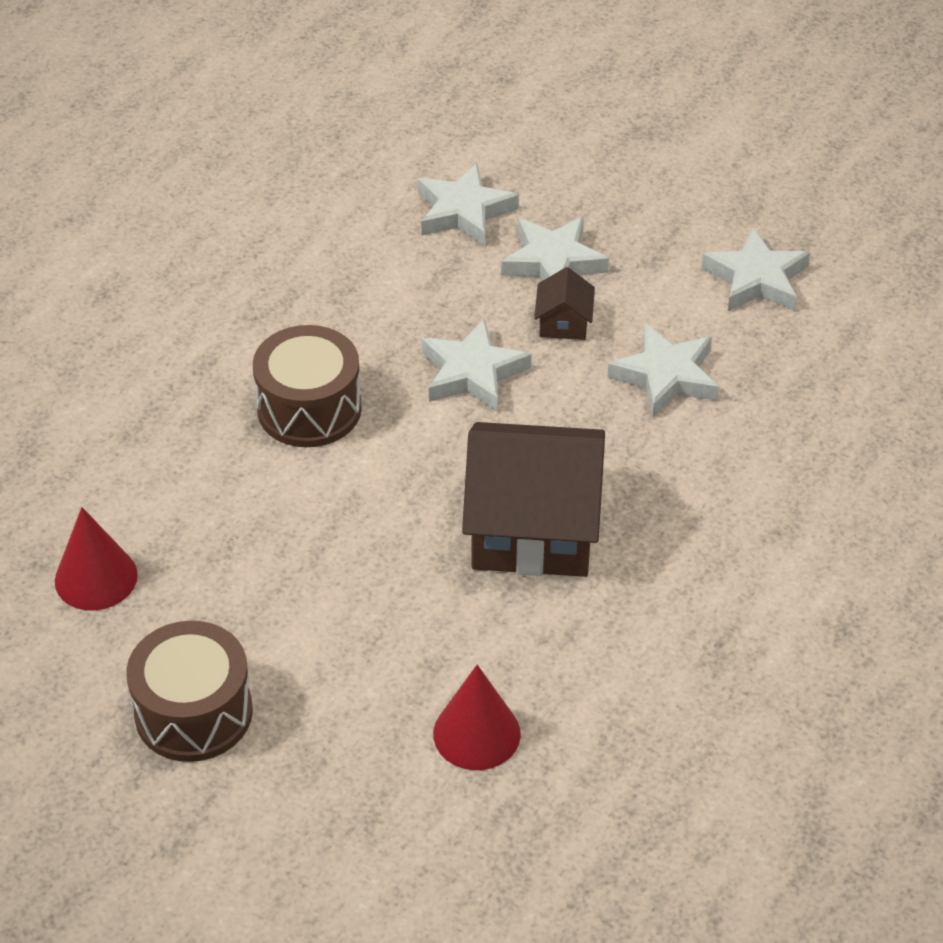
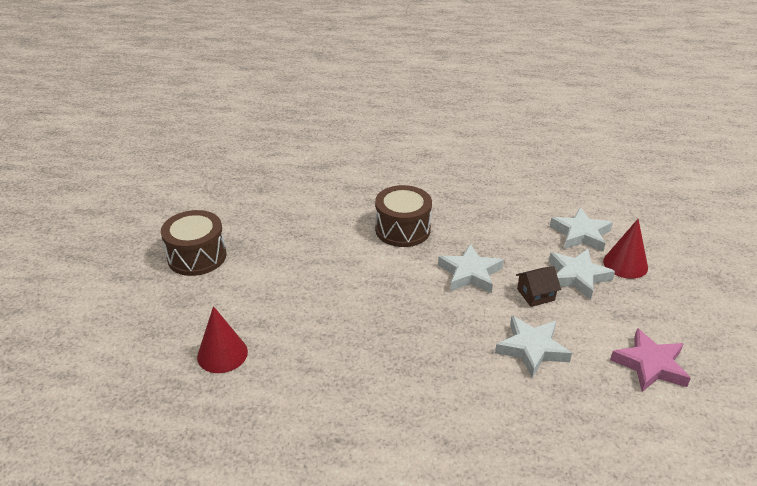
camera: 65 degrees right, 10 degrees down
(96, 578) = (261, 205): red cone -> red cone (625, 264)
(533, 528) = (376, 330): brown house -> none
(756, 279) = (650, 365): white star -> pink star

